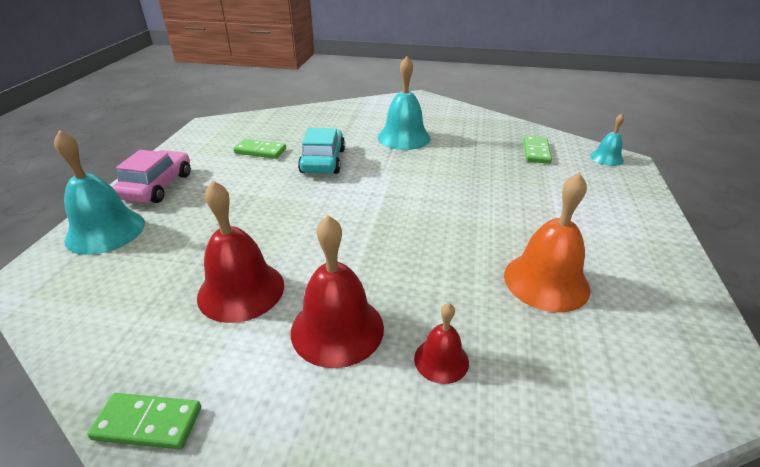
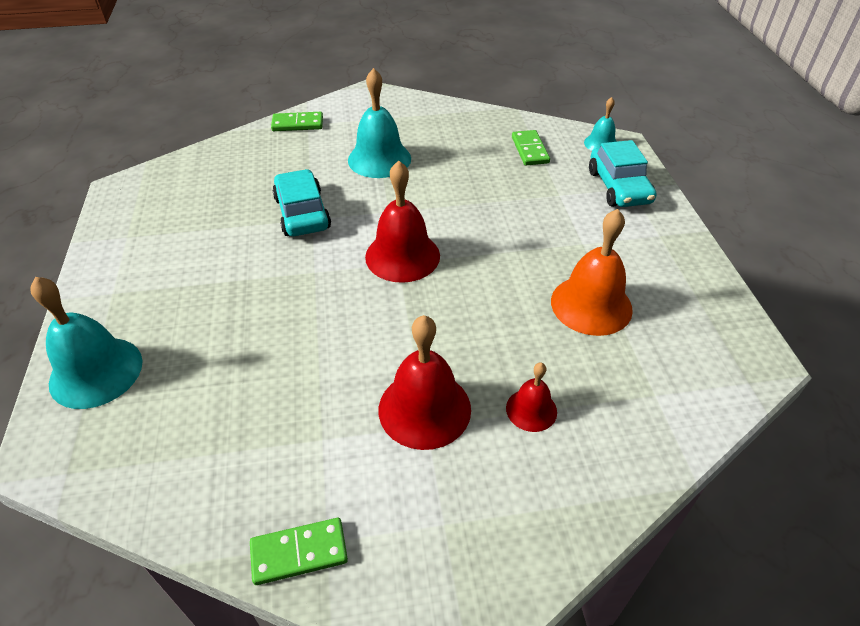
camera: 20 degrees left, 10 degrees up
(157, 186) = (117, 296): pink car -> none
(241, 290) = (305, 397): red bell -> red bell (402, 256)
(260, 151) = (216, 215): green domino -> green domino (297, 124)
(612, 192) = (619, 187): none -> turquoise car

